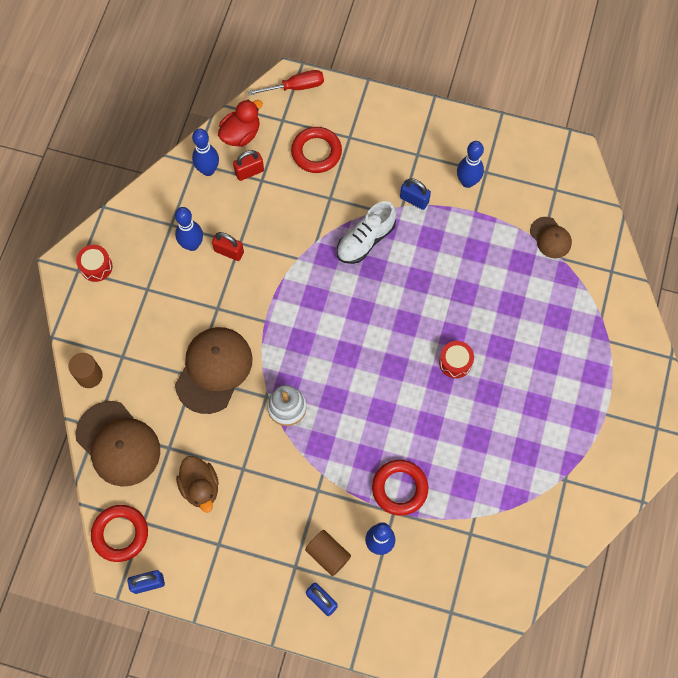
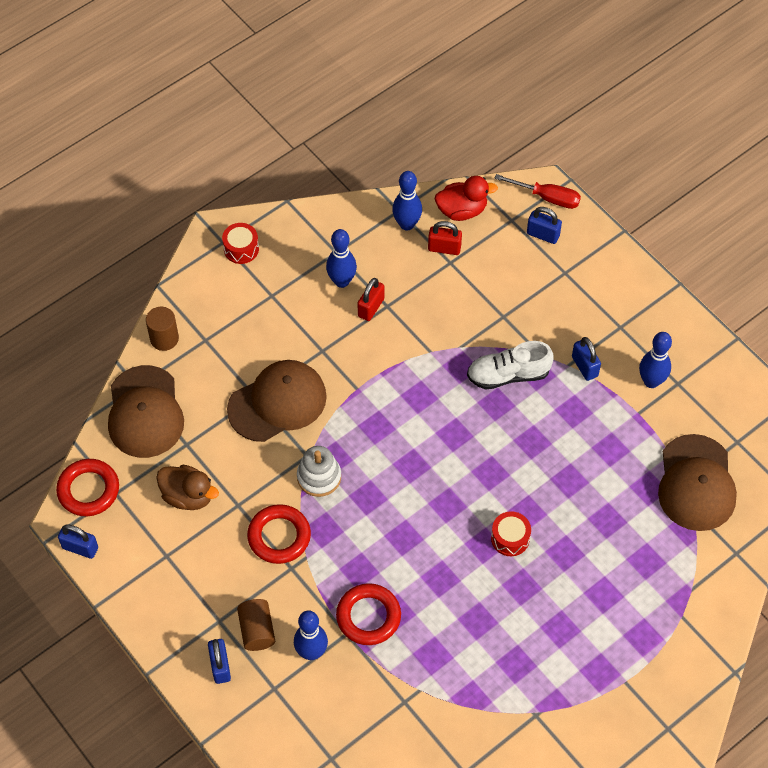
camera: 35 degrees right, 10 degrees down
(200, 487) = (188, 496): brown duck -> brown duck turned 75 degrees counterclockwise
(229, 252) = (371, 307): red padlock -> red padlock turned 60 degrees clockwise
(313, 117) = (543, 234): none -> blue padlock
(316, 152) = (522, 267): red ring -> red ring (279, 536)
(550, 238) = (696, 483): brown cap -> brown cap, size x1.87

